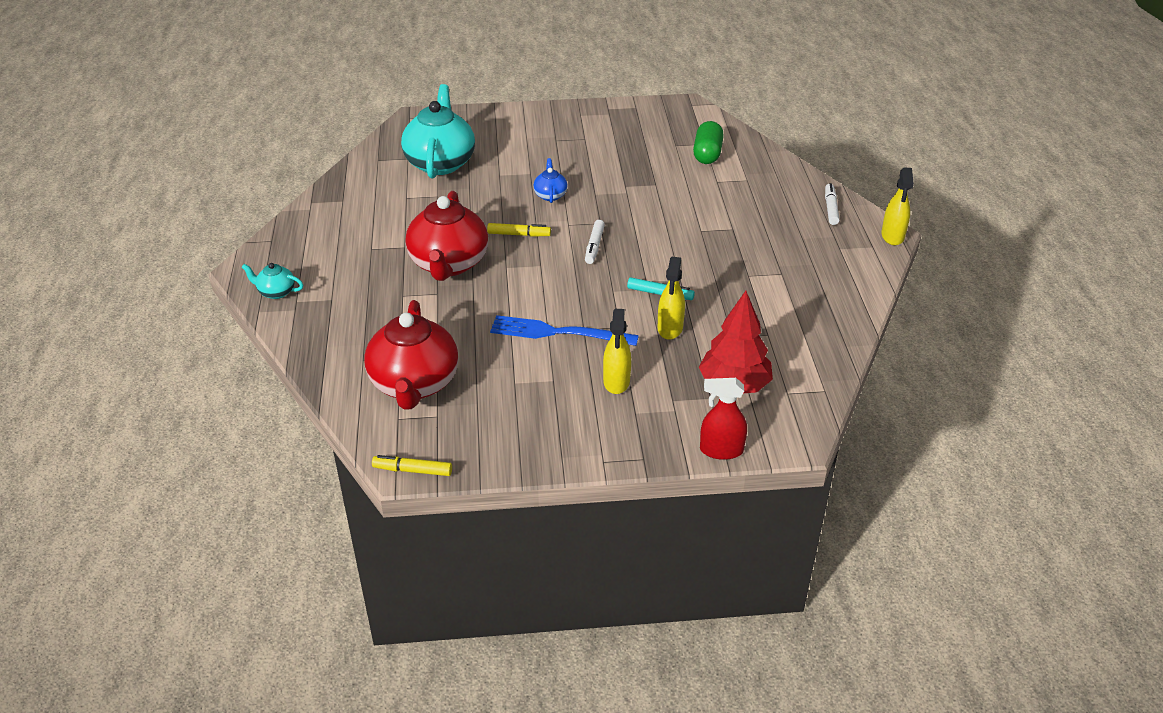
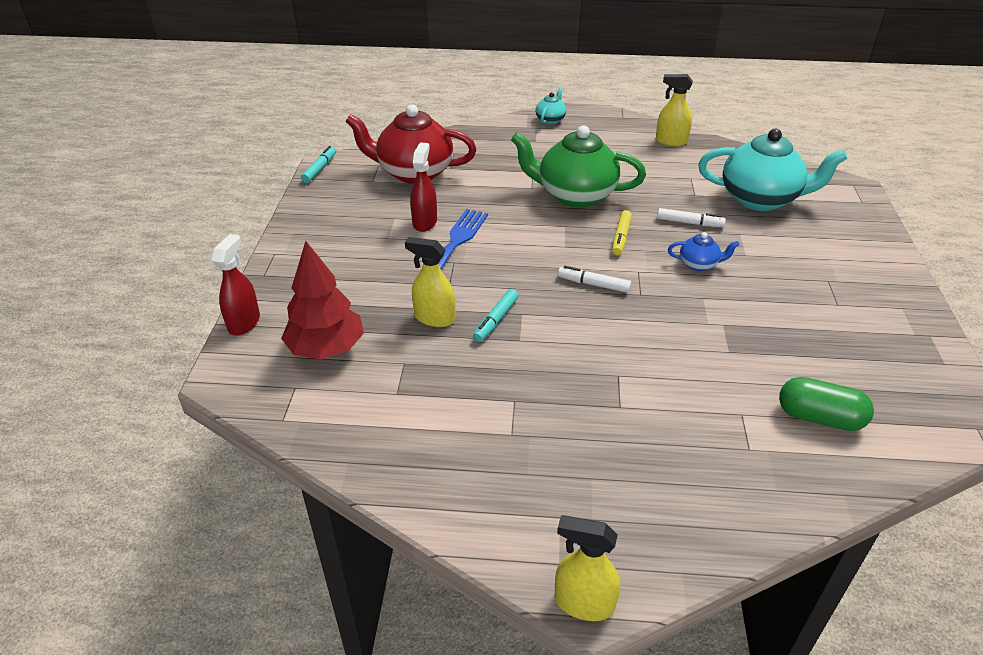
camera: 100 degrees right, 0 degrees up
(413, 470) = (320, 169): yellow marker -> turquoise marker
(448, 264) = (575, 195): red teapot -> green teapot
(518, 358) = (425, 222): none -> red spray bottle
(616, 382) = (369, 272): yellow spray bottle -> yellow spray bottle (671, 141)
(831, 208) = (670, 536): white marker -> white marker (689, 223)

